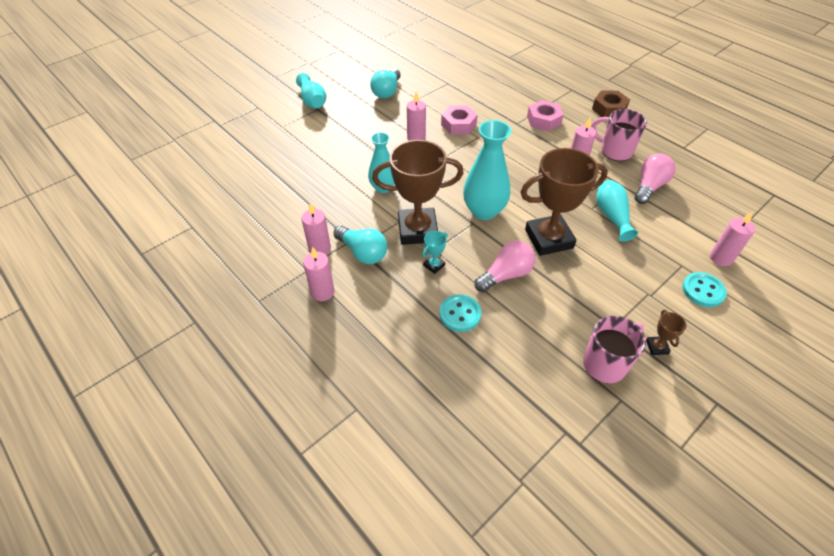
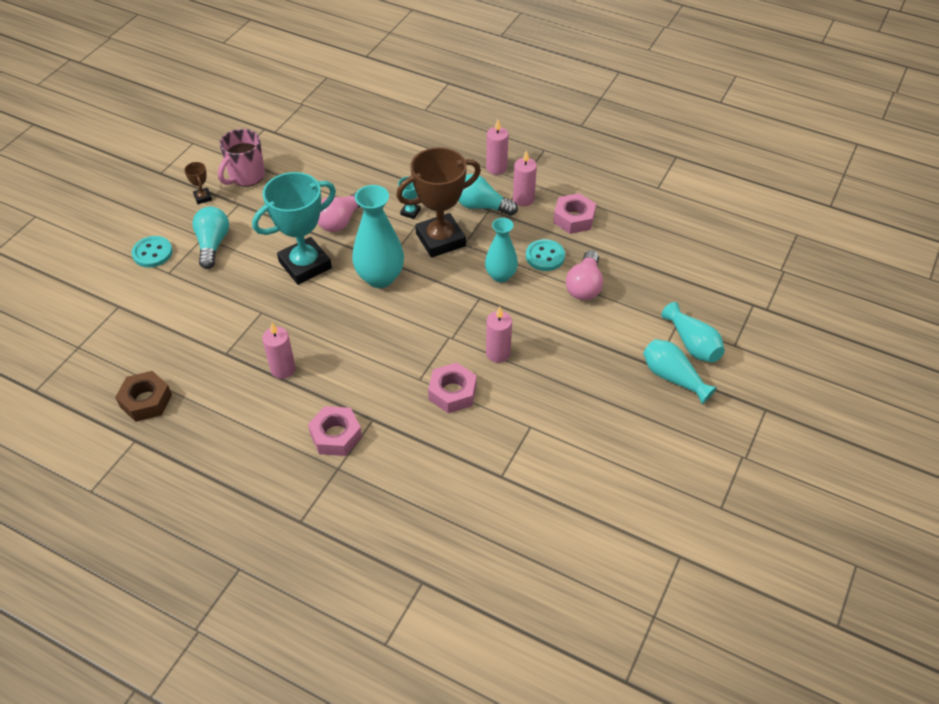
camera: 160 degrees right, 0 degrees up
(289, 218) = (574, 218): none -> pink nut
(387, 91) = (583, 428): turquoise light bulb -> turquoise light bulb (213, 244)
(460, 314) = (372, 181): turquoise button -> turquoise button (545, 256)
(549, 239) = (305, 265): brown trophy -> turquoise trophy
(609, 109) = (239, 489): brown nut -> brown nut (146, 401)
(612, 216) = (238, 308): turquoise vase -> turquoise vase (692, 344)
(615, 151) = (232, 405): pink mug -> none
(649, 187) = (191, 360): pink light bulb -> pink light bulb (584, 286)
(721, 258) = (126, 290): pink candle -> none

